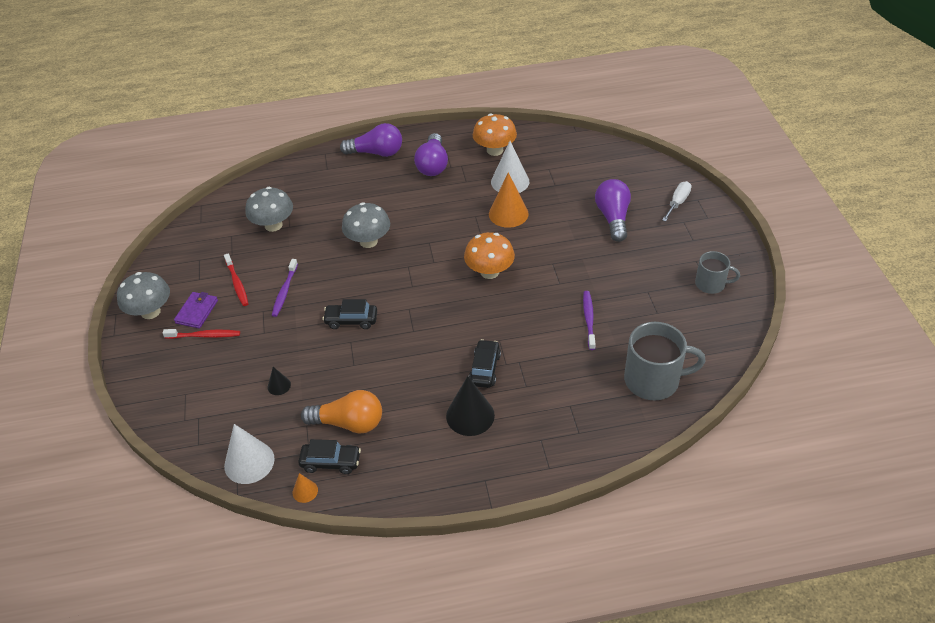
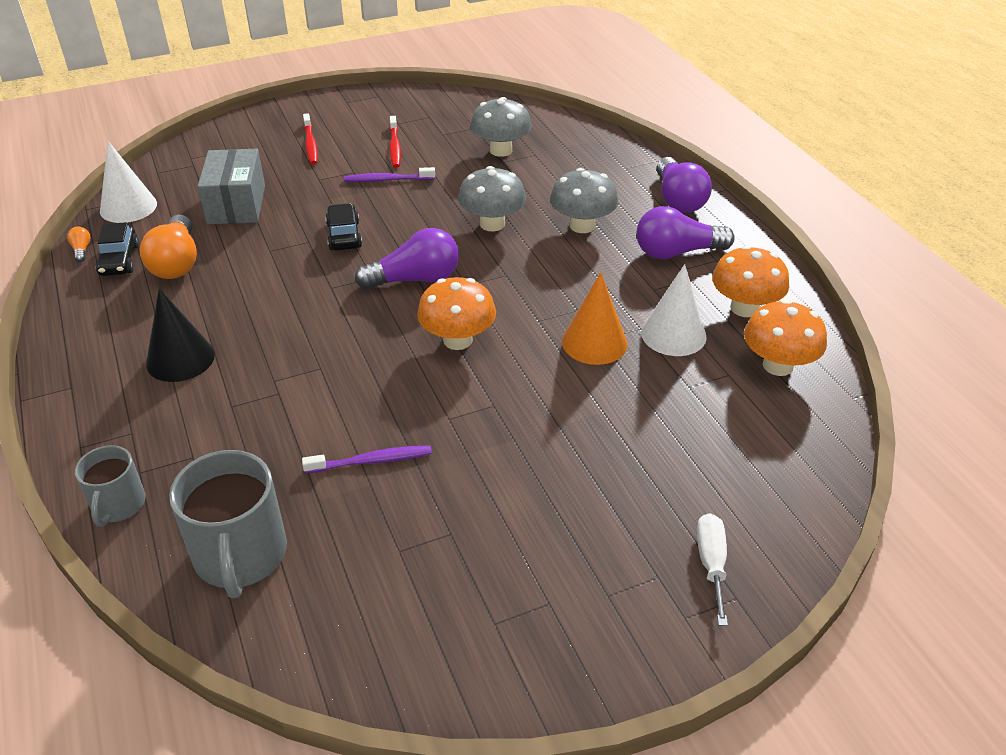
camera: 75 degrees right, 5 degrees down
(150, 312) = (343, 107): grey mushroom -> grey mushroom (582, 226)
(197, 312) = (346, 132): purple wallet -> none
(237, 283) = (395, 147): red toothbrush -> red toothbrush turned 60 degrees counterclockwise
(279, 385) = (236, 204): black cone -> grey box
(305, 491) = (82, 250): orange cone -> orange light bulb
(485, 369) = (263, 361): black car -> none
(546, 150) = (777, 365): none -> orange mushroom
(613, 218) = (630, 470): purple light bulb -> purple light bulb (415, 279)
(677, 202) = (711, 564): white screwdriver -> white screwdriver turned 105 degrees counterclockwise
(711, 284) = (487, 631): grey mug -> grey mug (118, 505)

